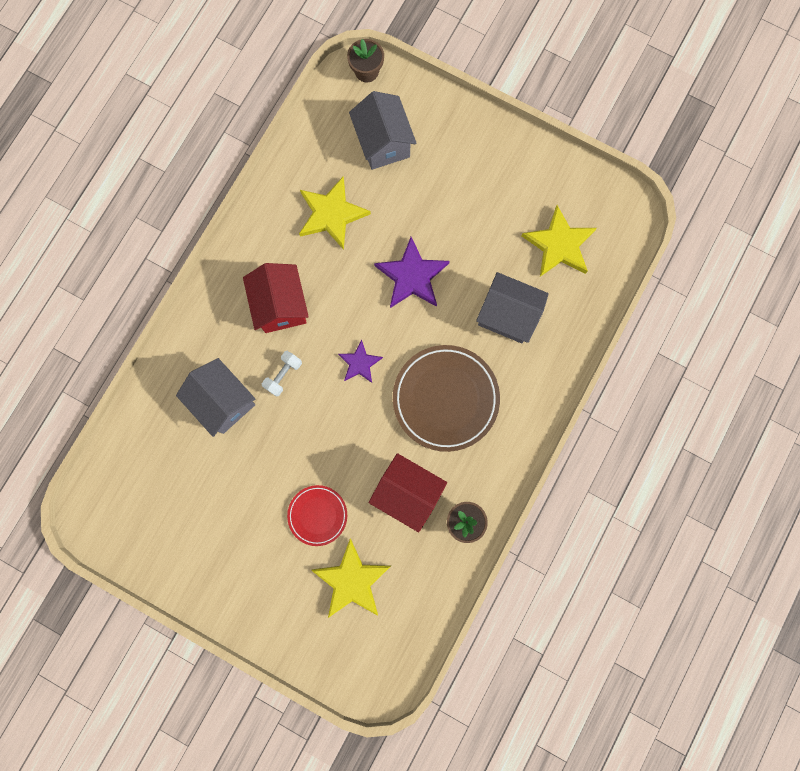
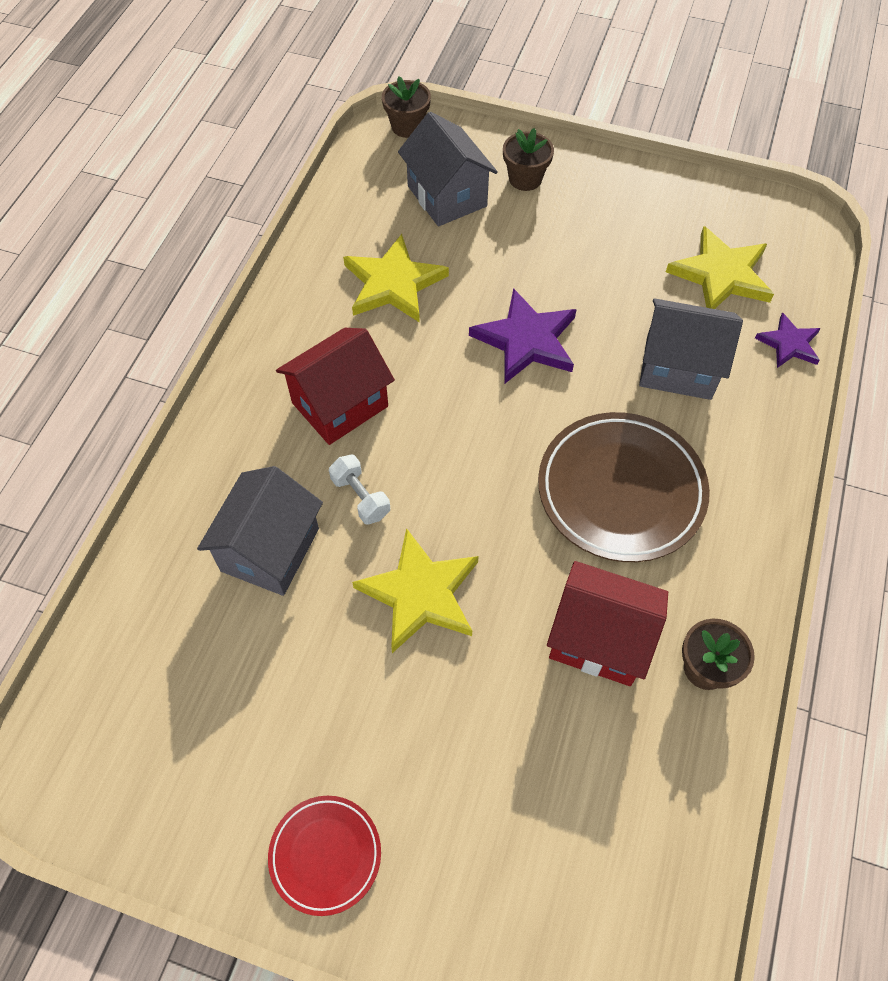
camera: 10 degrees left, 20 degrees down
(223, 401) = (270, 550): grey house -> grey house turned 75 degrees clockwise
(281, 305) = (340, 404): red house -> red house turned 75 degrees clockwise
(283, 375) = (360, 497): white dumbbell -> white dumbbell turned 60 degrees counterclockwise
(317, 515) = (457, 701): red plate -> red plate (325, 855)
(351, 580) = (541, 802): yellow star -> yellow star (420, 593)
(360, 363) = (476, 462): purple star -> purple star (789, 344)
(443, 136) = (525, 179): none -> brown flower pot

